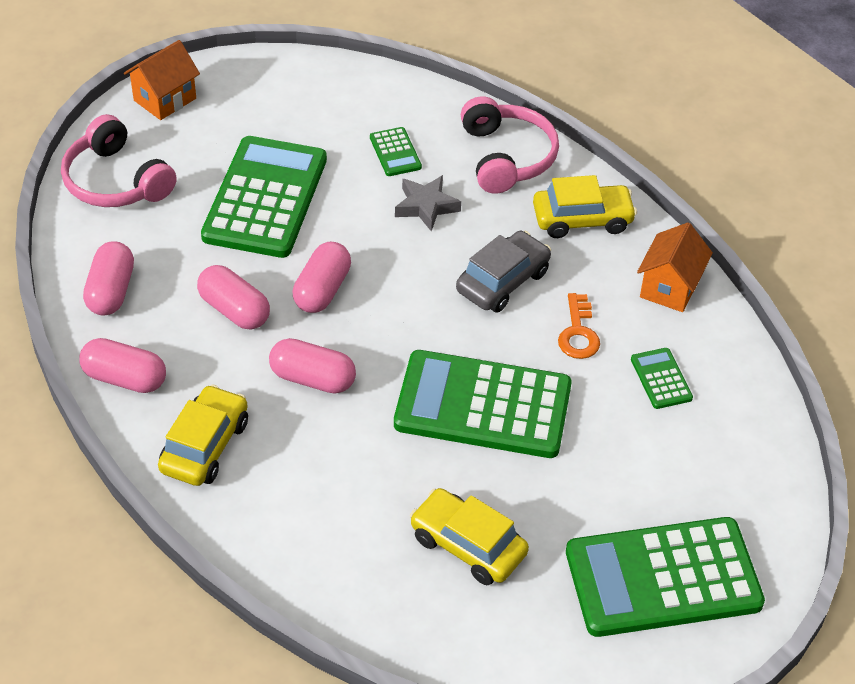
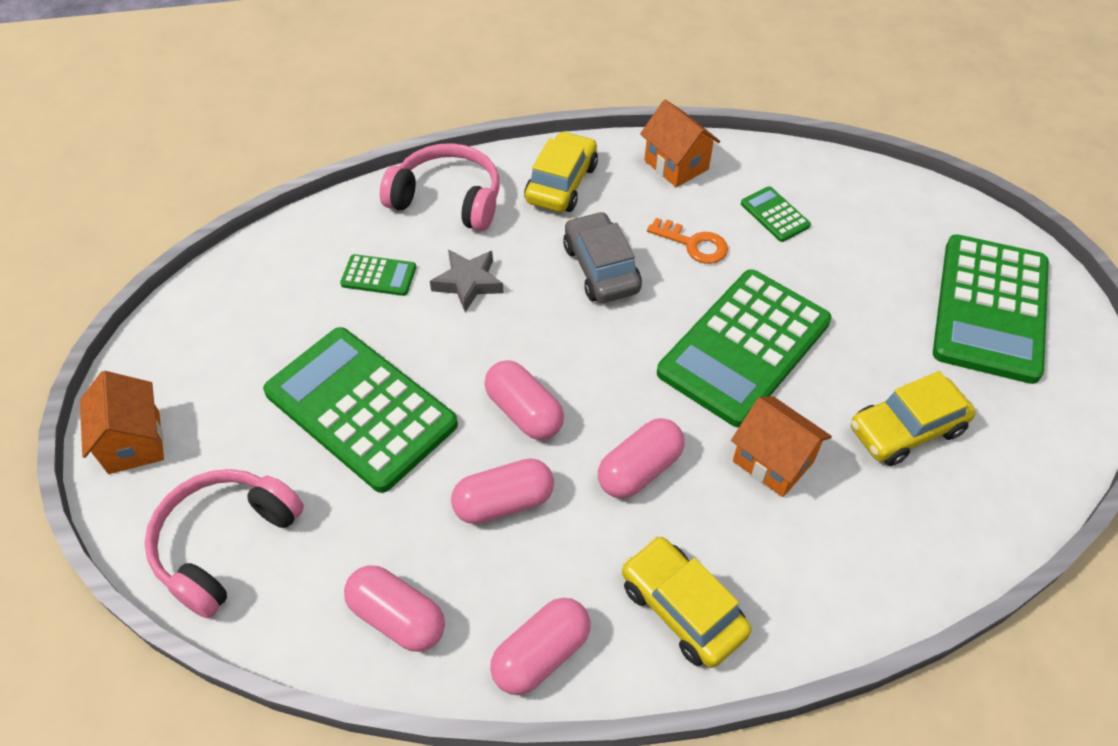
camera: 60 degrees left, 5 degrees up
(116, 181) = (225, 544): pink headphones -> pink headphones turned 135 degrees clockwise
(374, 461) = (773, 461): none -> orange house
(661, 379) = (774, 215): green calculator -> green calculator turned 45 degrees clockwise

